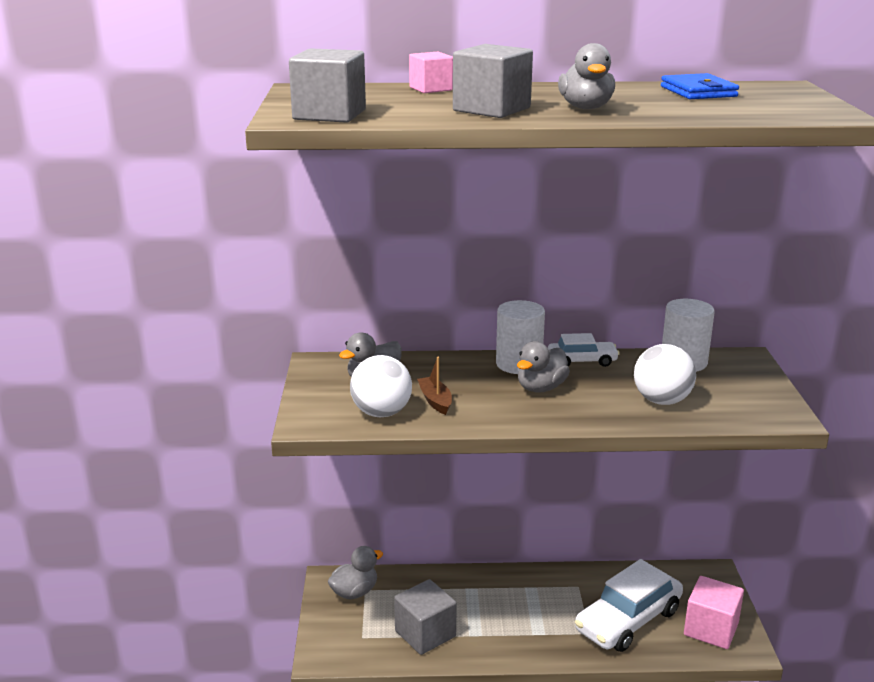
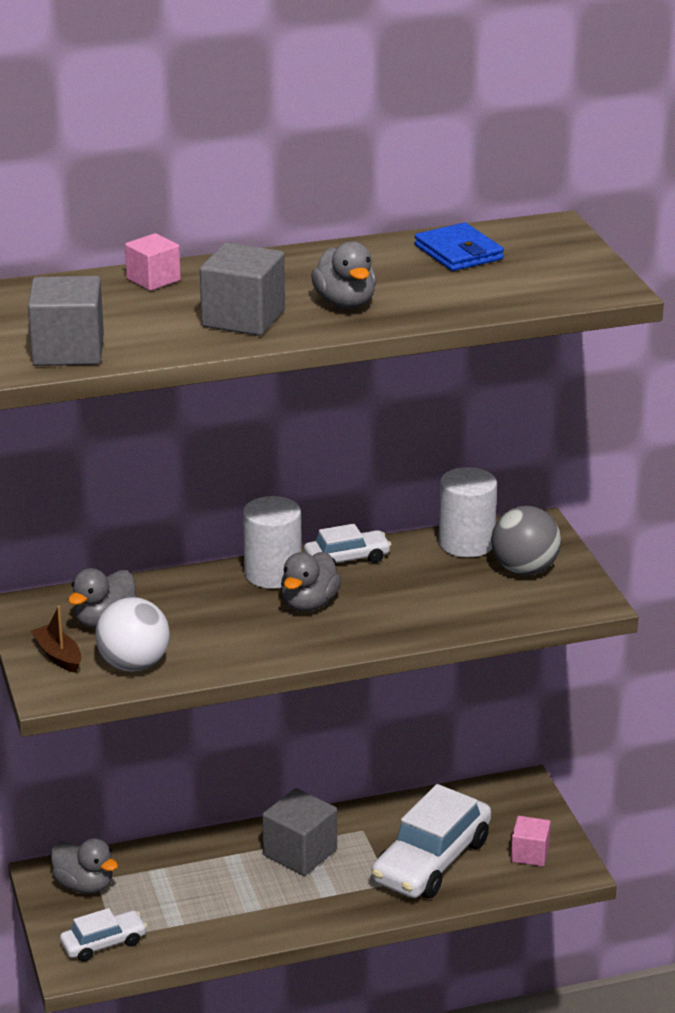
camera: 15 degrees left, 5 degrees up
(352, 641) = (104, 943): none -> white car
(354, 592) = (84, 885): grey duck -> grey duck turned 90 degrees clockwise
(425, 634) = (191, 919): grey cube -> grey cube (300, 853)
(435, 401) = (191, 639): brown boat -> brown boat (58, 656)
(662, 401) = (451, 600): white ball -> none
(711, 629) = (529, 854): pink cube -> pink cube, size x0.62
(730, 386) = (524, 569): none -> grey ball

